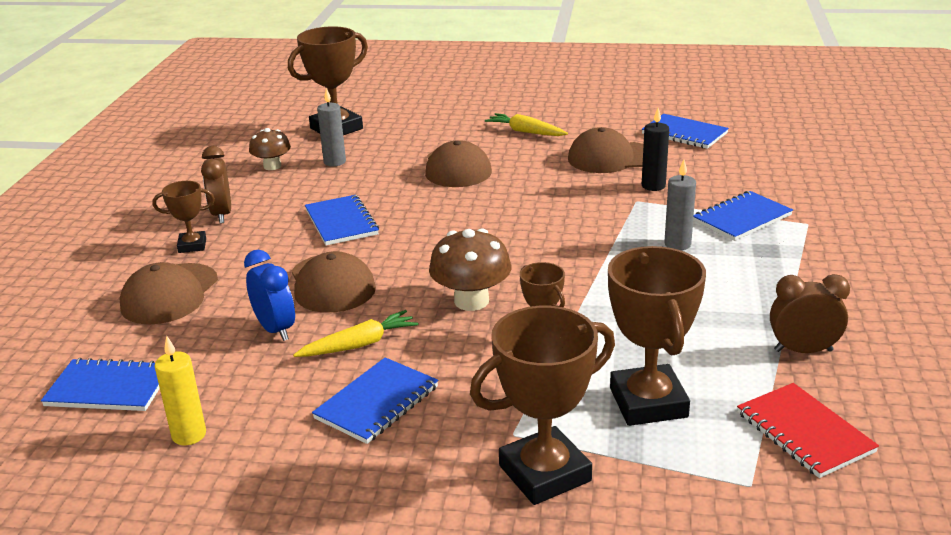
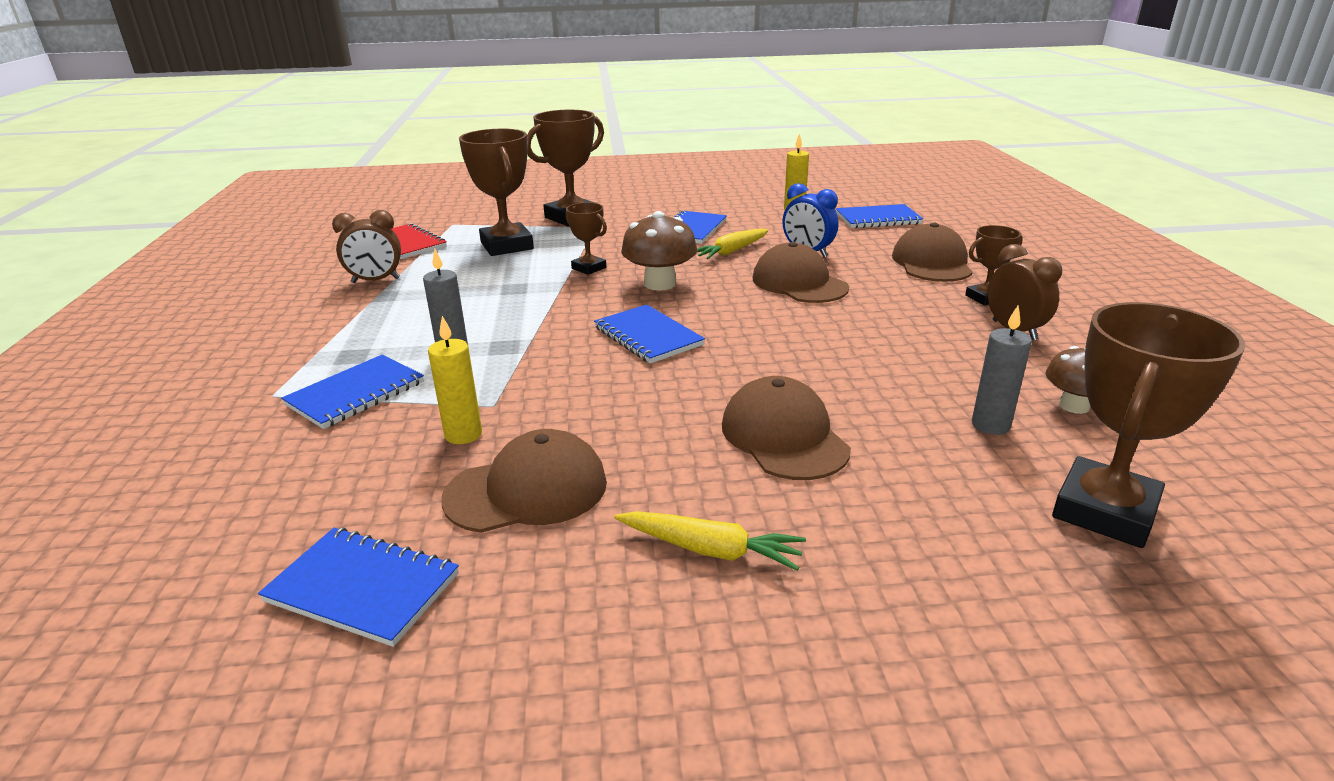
camera: 165 degrees right, 0 degrees up
(341, 222) = (860, 336): blue notebook -> blue notebook (648, 336)
(653, 186) = (463, 434): black candle -> yellow candle

